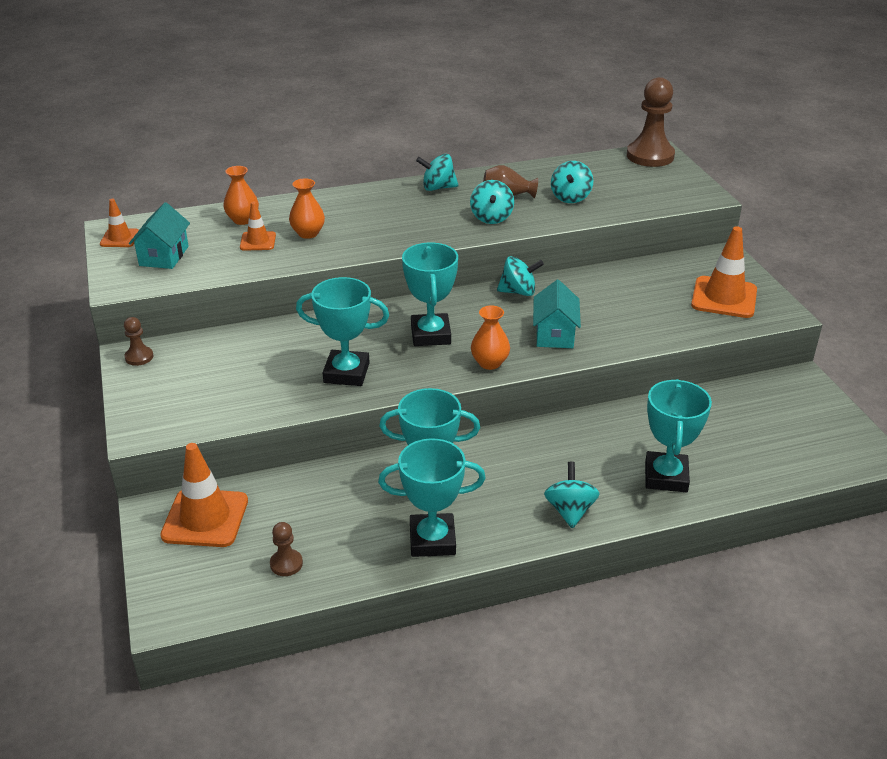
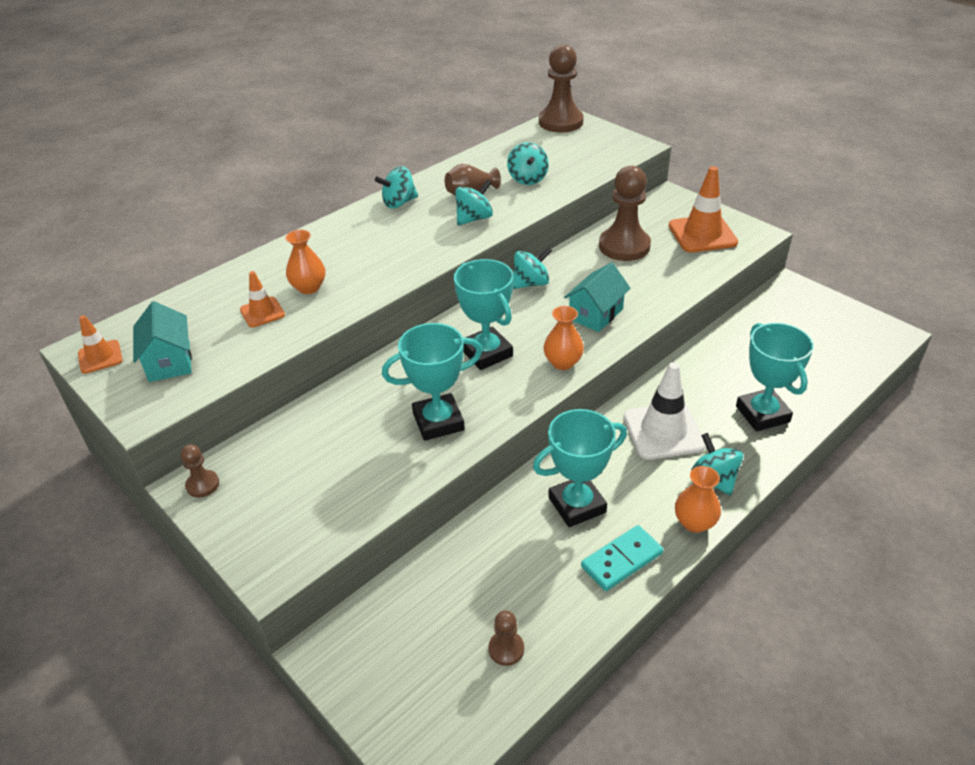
camera: 25 degrees left, 5 degrees up
(205, 518) = (385, 635): orange traffic cone -> none
(243, 220) = (226, 293): orange vase -> orange vase (694, 522)
(432, 540) = (622, 560): turquoise trophy -> turquoise domino
(491, 218) = (474, 218): turquoise spinning top -> turquoise spinning top turned 105 degrees counterclockwise
(555, 334) = (596, 314): turquoise house -> turquoise house turned 60 degrees clockwise
(557, 458) = (663, 431): none -> white traffic cone
(635, 286) = (624, 246): none -> brown pawn

